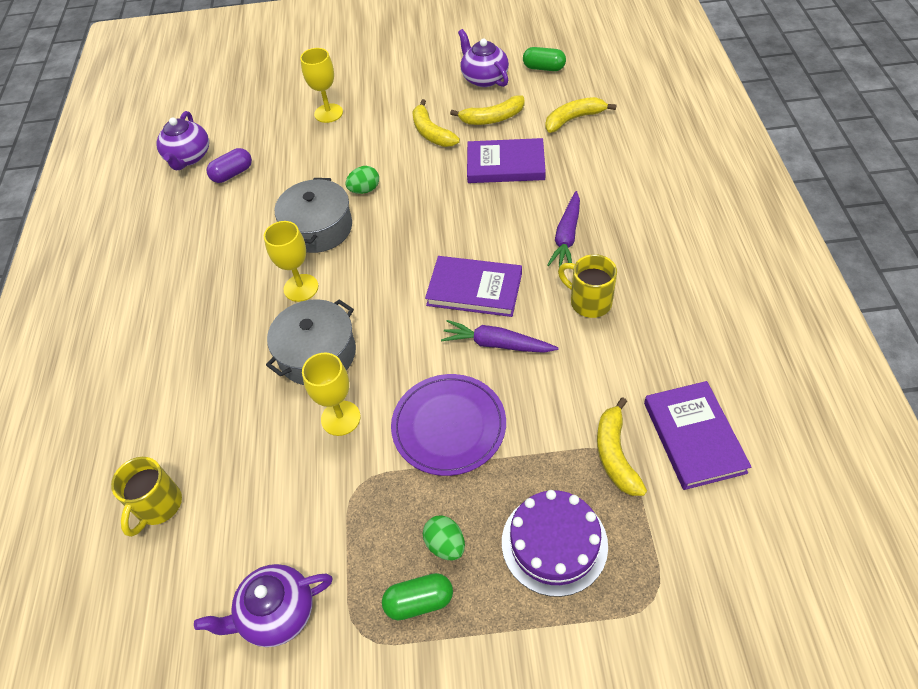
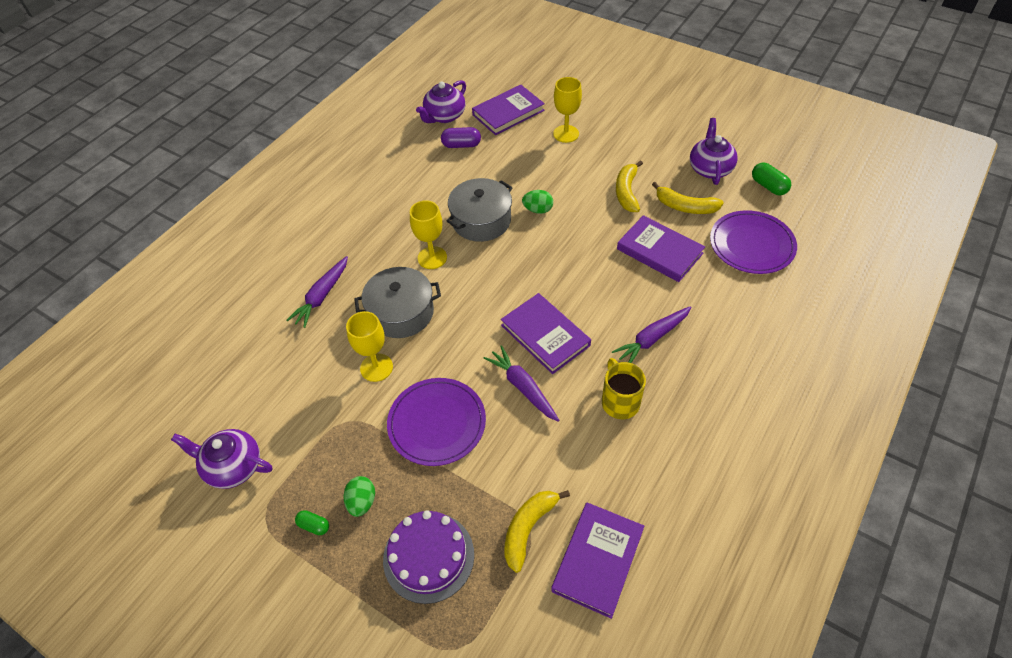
camera: 35 degrees right, 0 degrees up
(158, 506) = (230, 349): yellow mug -> none
(216, 391) = (322, 296): none -> purple carrot
(253, 122) = (508, 113): none -> purple book
(419, 601) = (314, 526): green capsule -> green capsule, size x0.63
(574, 119) = (751, 245): yellow banana -> purple plate

